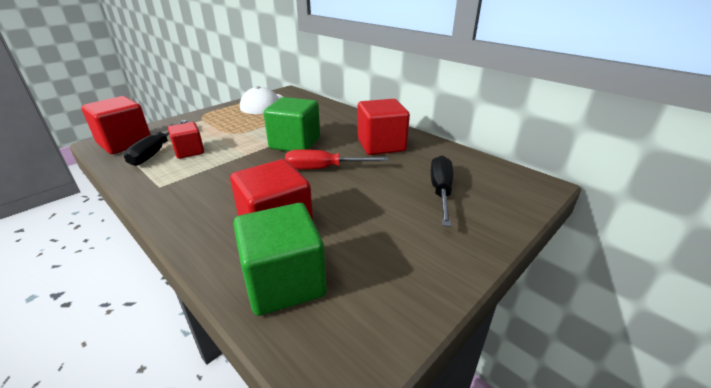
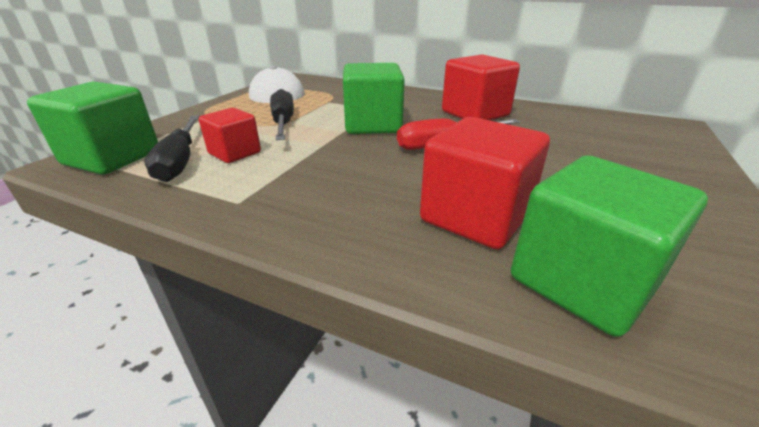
camera: 20 degrees left, 0 degrees up
(125, 143) = (112, 158): red cube -> green cube
(440, 191) = (599, 145): black screwdriver -> black screwdriver (283, 123)

